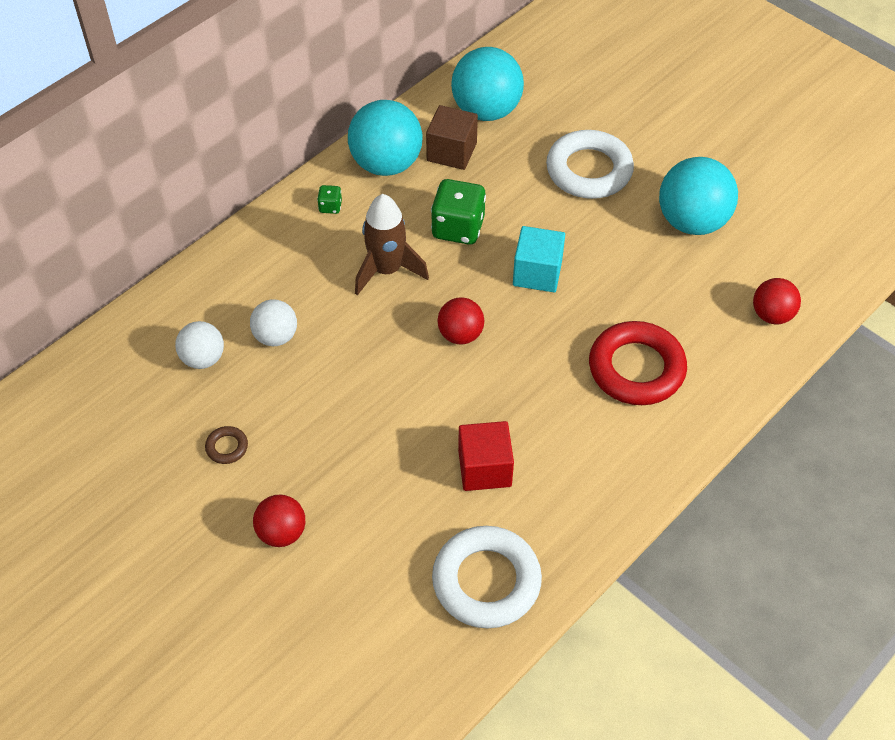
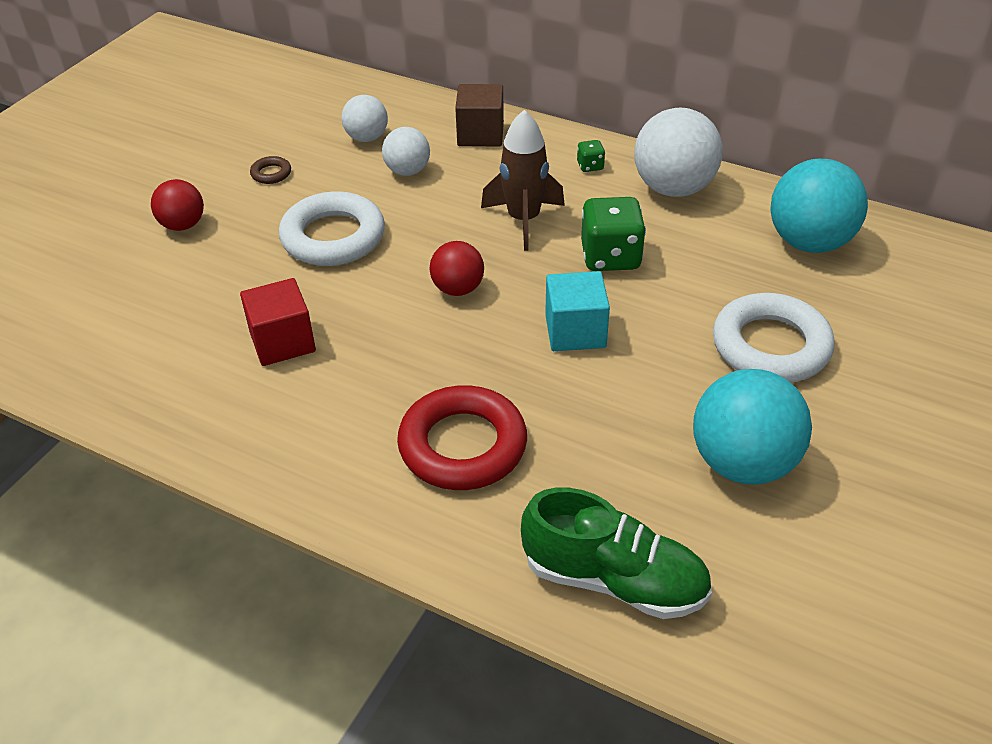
camera: 75 degrees right, 10 degrees down
(386, 164) = (673, 188): turquoise ball -> white ball
(451, 152) = (723, 229): brown cube -> brown cube (480, 134)
(486, 581) = (140, 370): white ring -> white ring (333, 237)
(772, 315) = (614, 580): red ball -> green shoe

